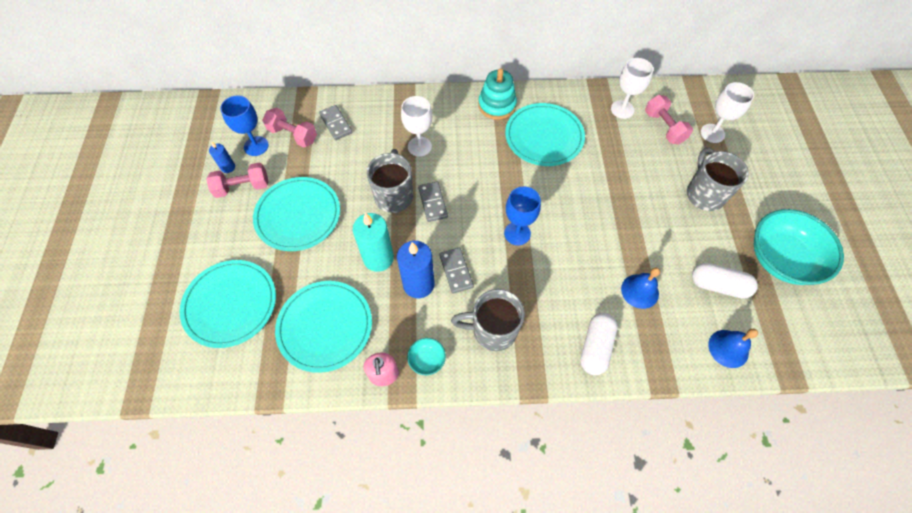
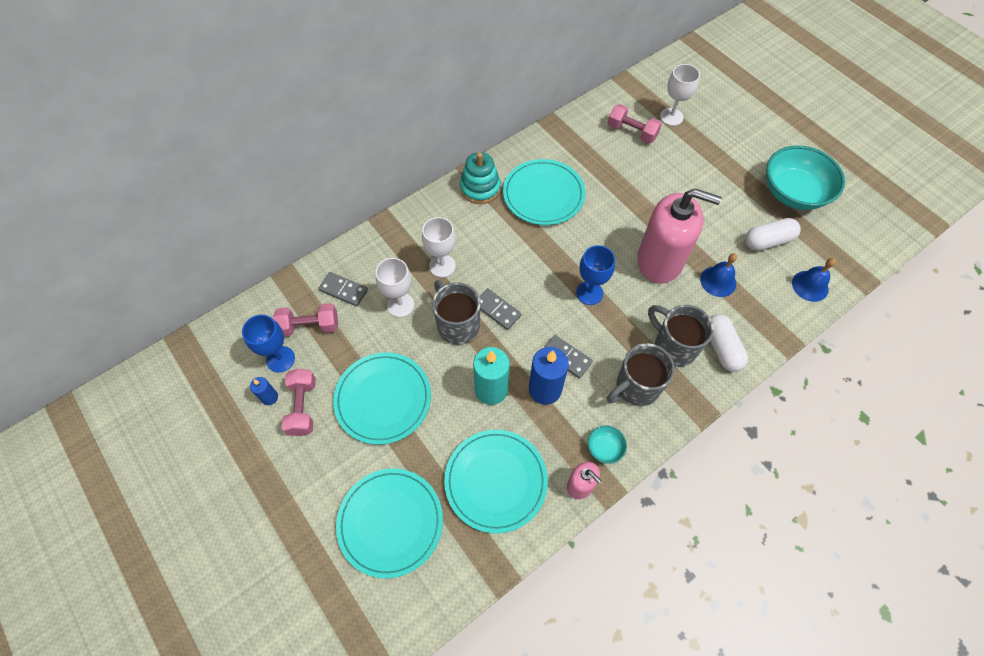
camera: 35 degrees left, 0 degrees up
(242, 187) = (303, 407): pink dumbbell -> pink dumbbell turned 45 degrees counterclockwise
(600, 243) = (660, 261): none -> pink soap dispenser
(622, 109) = (587, 134): white goblet -> white goblet (400, 305)
(704, 194) = (703, 172): grey mug -> grey mug (673, 347)

